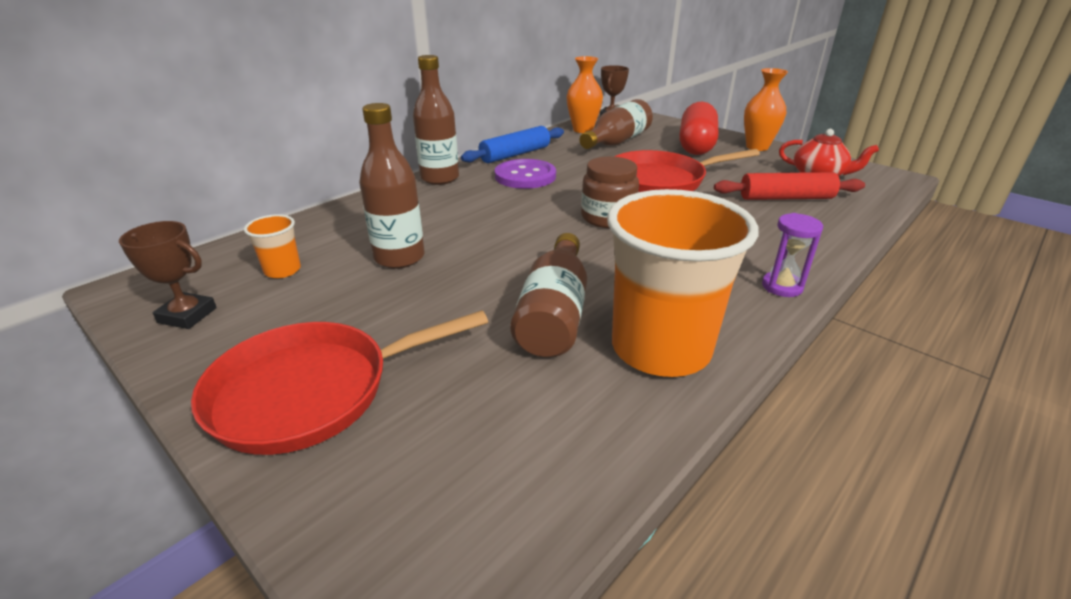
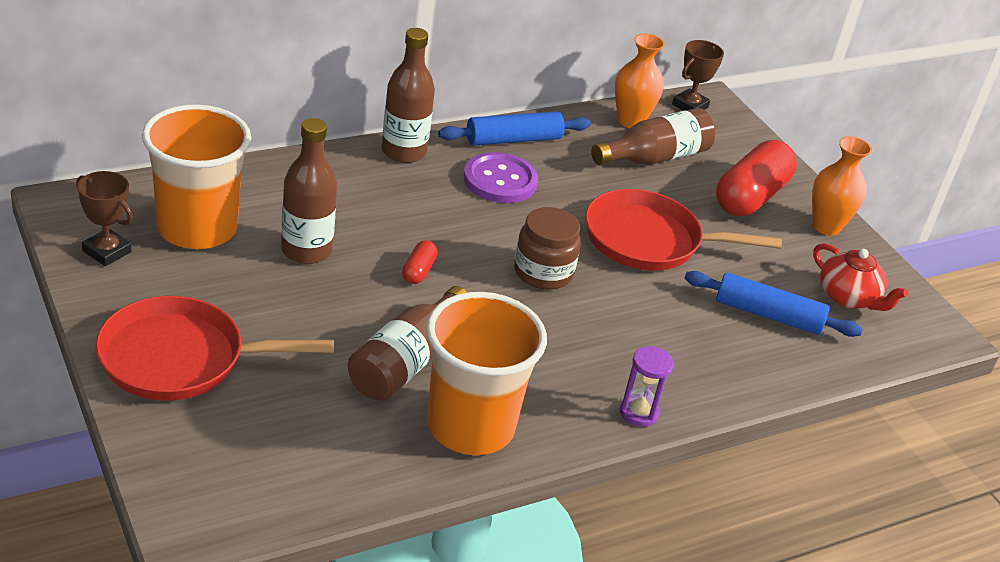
camera: 15 degrees right, 5 degrees up
(282, 270) = (197, 228): orange cup -> orange cup, size x2.30
(509, 244) = (418, 271): none -> red capsule
(786, 198) = (768, 315): red rolling pin -> blue rolling pin

